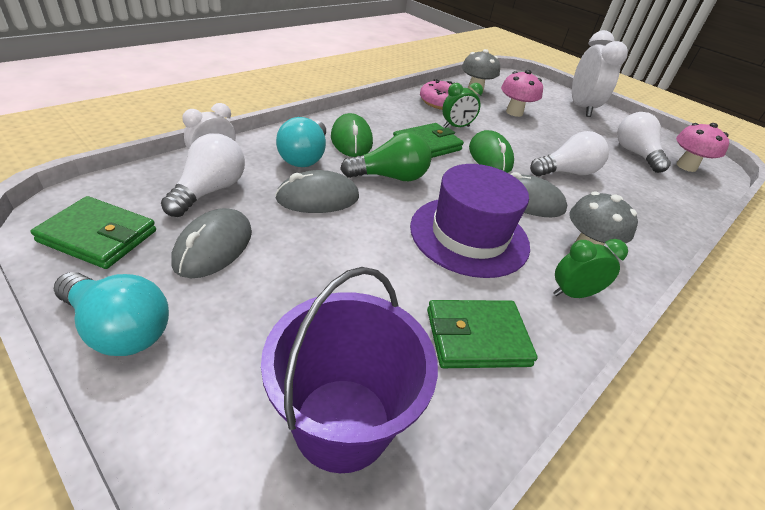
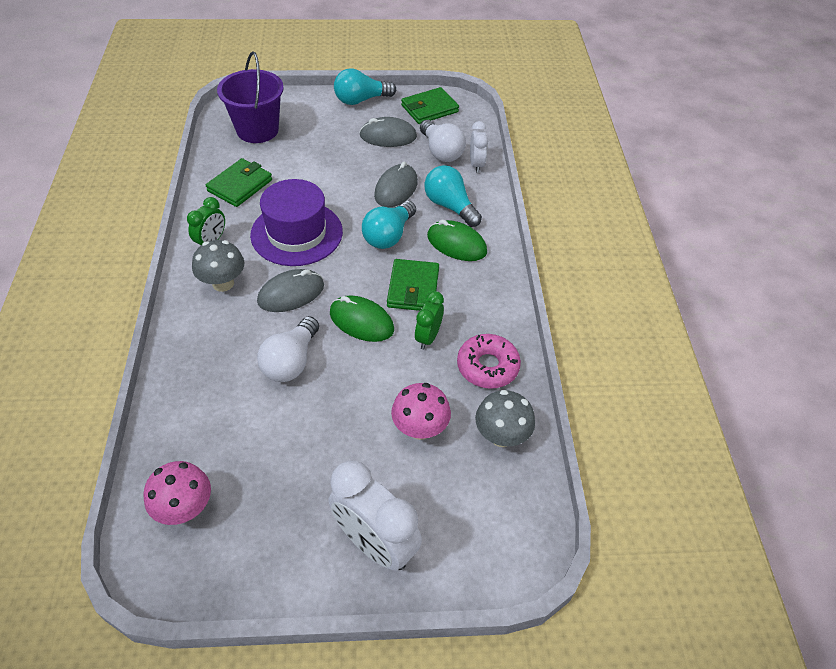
camera: 135 degrees right, 10 degrees up
(213, 247) = (388, 136): grey mouse -> grey mouse turned 60 degrees counterclockwise
(390, 177) = (388, 236): green light bulb -> turquoise light bulb
(635, 154) = (250, 475): white light bulb -> none

